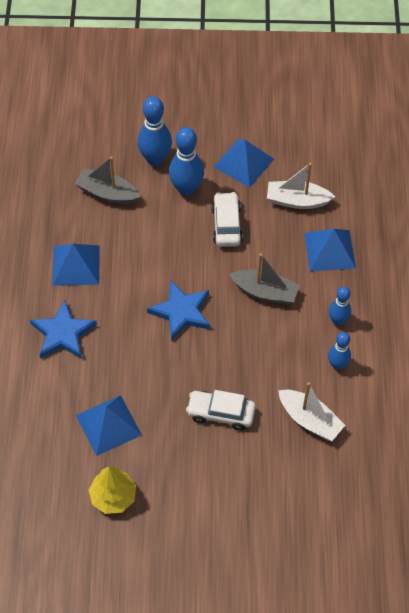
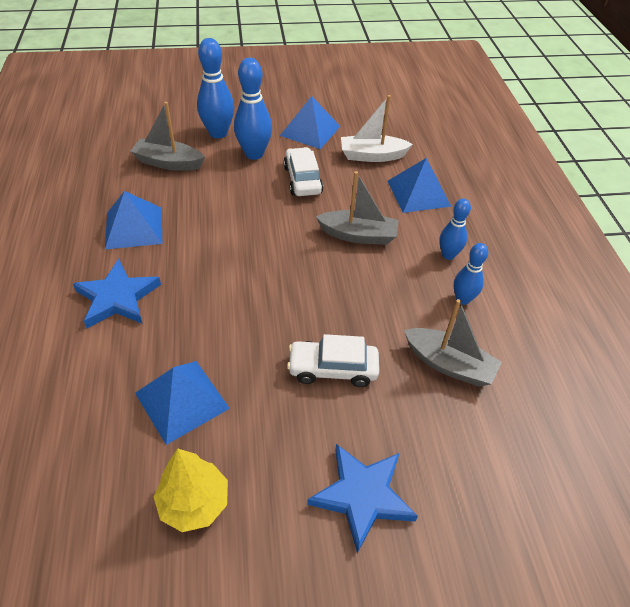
camera: 10 degrees left, 10 degrees down
(181, 312) = (264, 262): blue star -> blue star (362, 496)
(309, 420) = (449, 364): white boat -> grey boat

